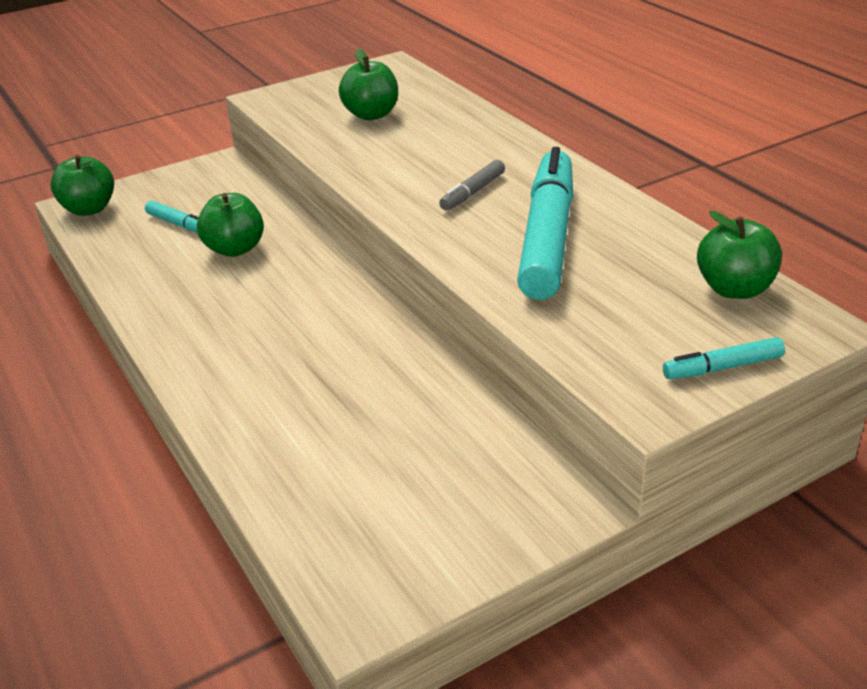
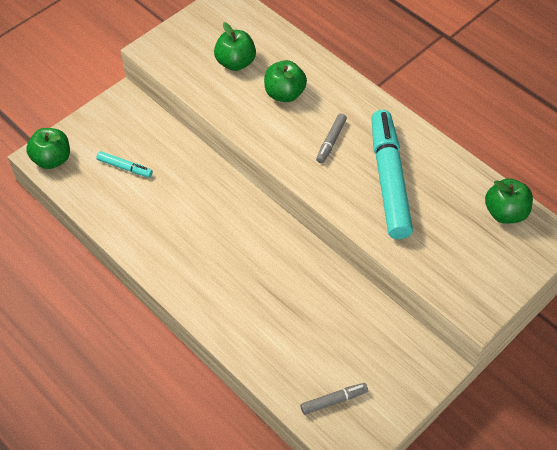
camera: 15 degrees left, 20 degrees up
(235, 249) = (173, 187): green apple -> green apple (284, 94)
(357, 531) = (333, 400): none -> grey marker
(723, 367) = (510, 278): turquoise marker -> none

